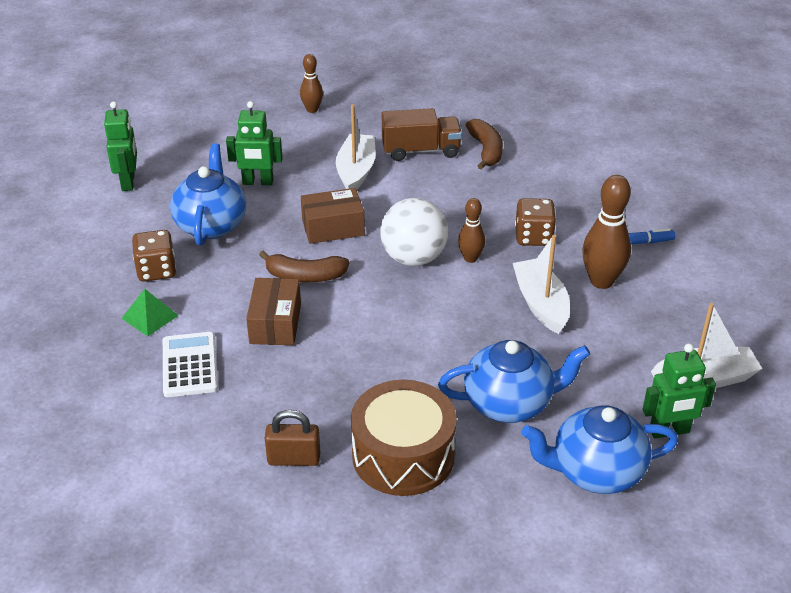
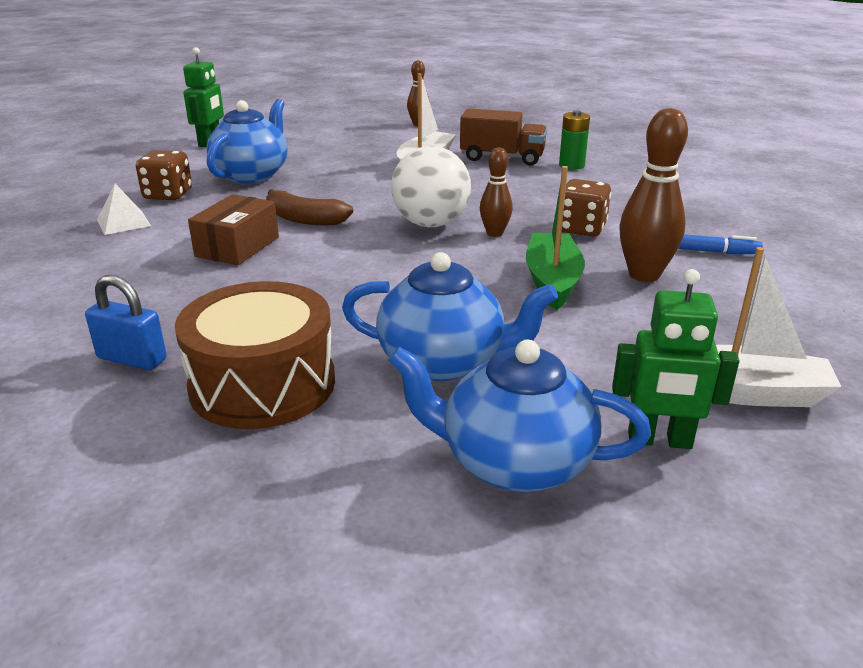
camera: 20 degrees right, 10 degrees down
(150, 317) = (123, 222): green pyramid -> white pyramid
(190, 365) = (117, 261): white calculator -> none
(258, 182) = (324, 156): green robot -> none
(294, 459) = (132, 359): brown padlock -> blue padlock
(333, 227) = (366, 192): brown box -> none
(486, 150) = (571, 165): brown banana -> green battery
(541, 304) = (552, 281): white boat -> green boat

